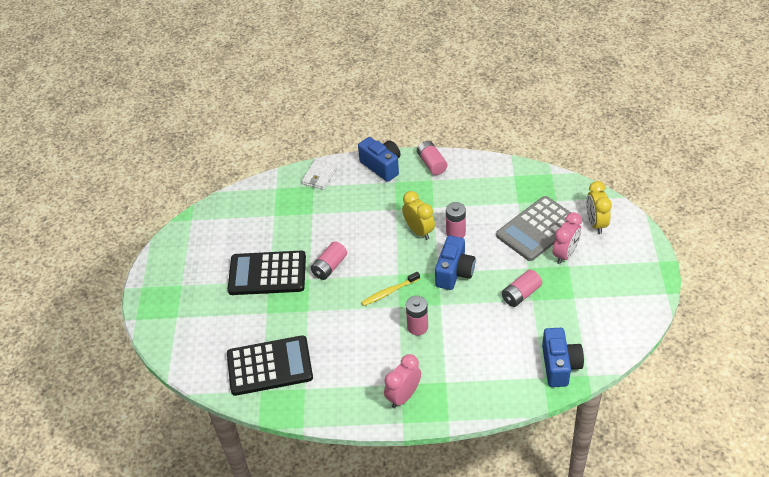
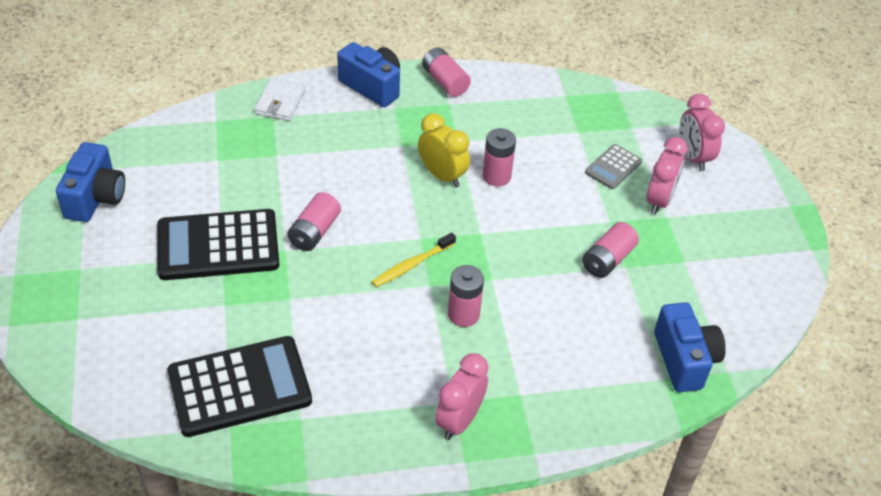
camera: 15 degrees left, 0 degrees up
(454, 272) = (504, 232): blue camera -> blue camera (95, 198)
(537, 229) = (613, 167): grey calculator -> grey calculator, size x0.50
(596, 223) = (693, 157): yellow clock -> pink clock

